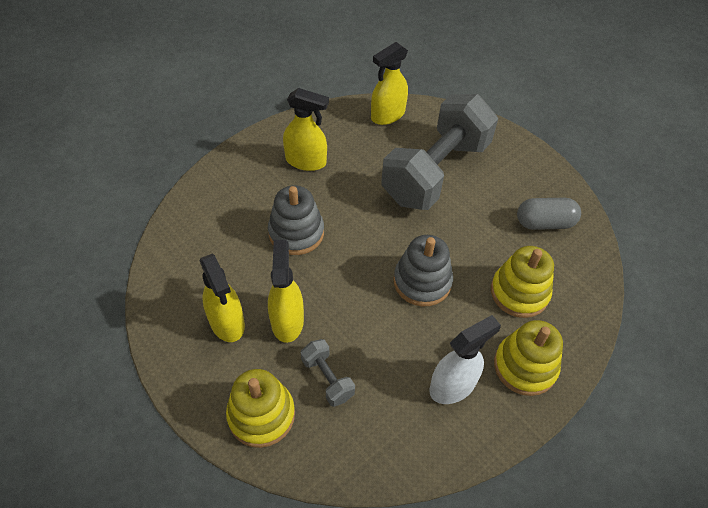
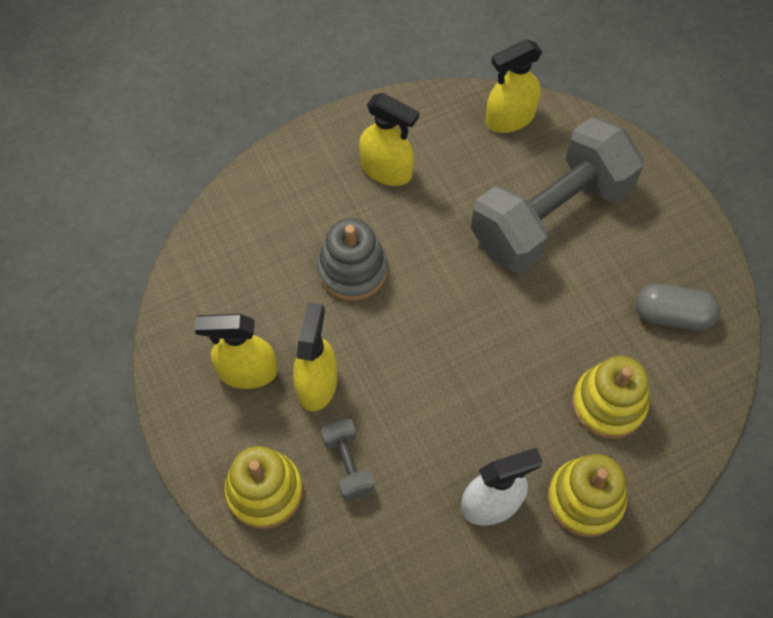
camera: 15 degrees right, 10 degrees up
(227, 322) = (247, 371): yellow spray bottle -> yellow spray bottle turned 105 degrees clockwise
(422, 282) = (491, 365): grey stacking toy -> none

